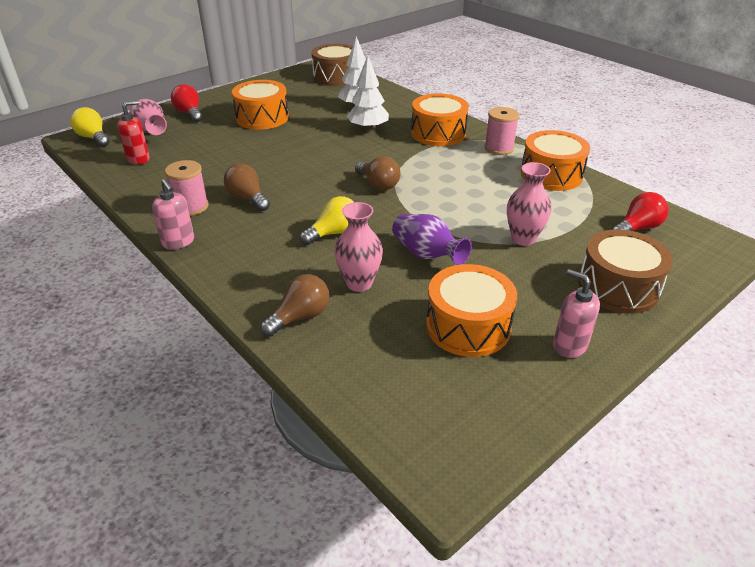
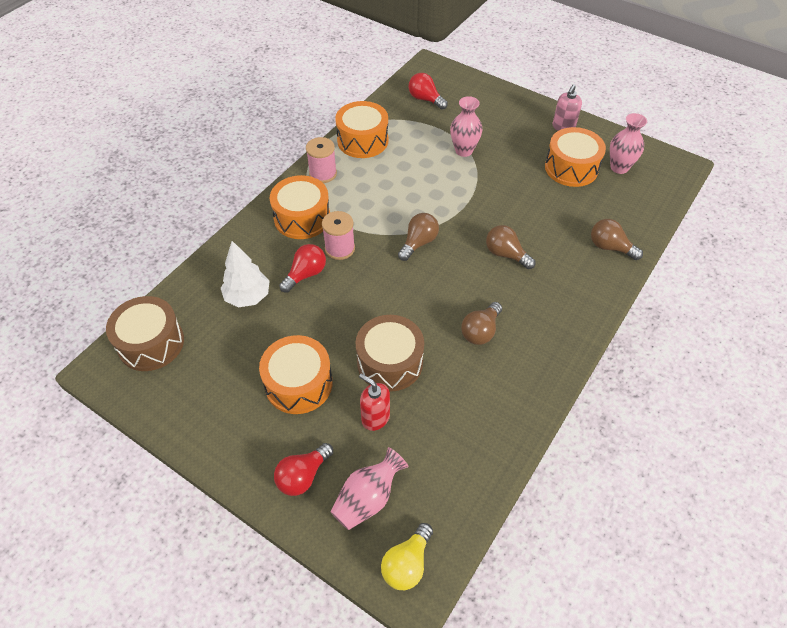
camera: 105 degrees left, 15 degrees up
(138, 159) = (443, 472): red soap dispenser -> red soap dispenser (375, 418)
(178, 242) = (569, 356): pink soap dispenser -> none
(191, 207) = (514, 371): pink spool -> pink spool (340, 248)
(334, 233) = (506, 254): yellow light bulb -> brown light bulb
(359, 283) = (559, 225): pink vase -> pink vase (619, 167)
(368, 129) = (306, 274): white tree -> red light bulb
(427, 254) = (507, 196): purple vase -> none
(618, 287) = (498, 109): brown drum -> brown drum (390, 362)

